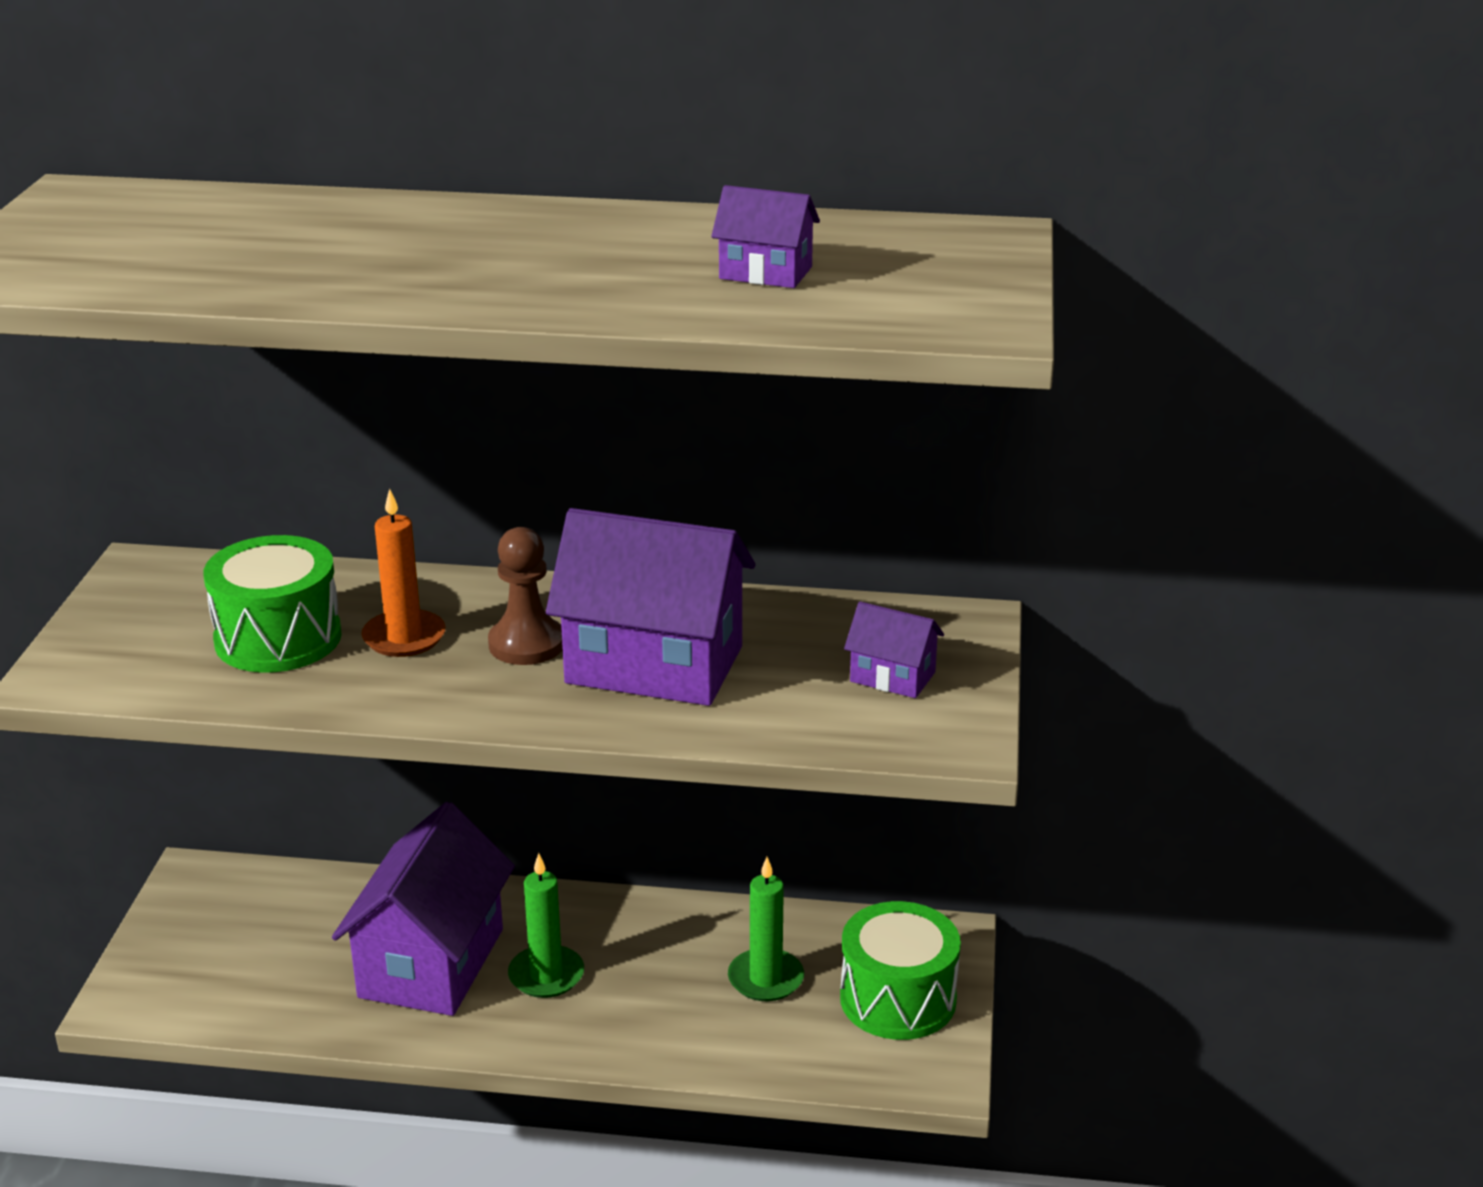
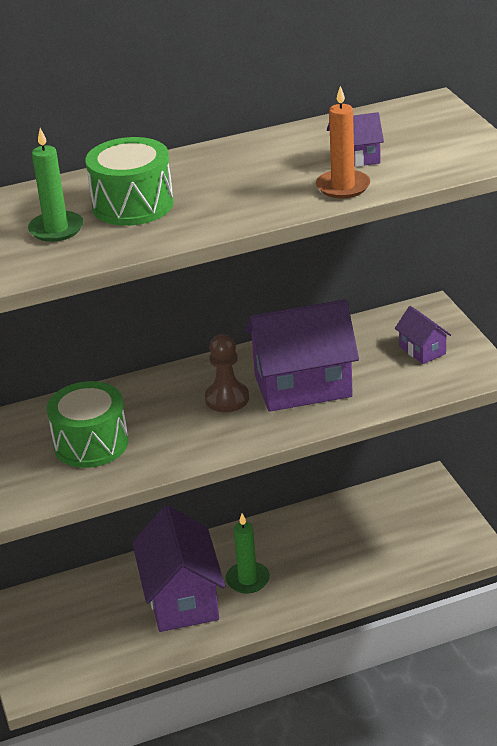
camera: 25 degrees left, 5 degrees up
(404, 637) = (159, 418): orange candle -> orange candle (343, 187)
(765, 979) = (358, 536): green candle -> green candle (56, 229)
(892, 677) = (422, 350): purple house -> purple house turned 60 degrees clockwise
(898, 999) = (429, 520): green drum -> green drum (133, 205)

